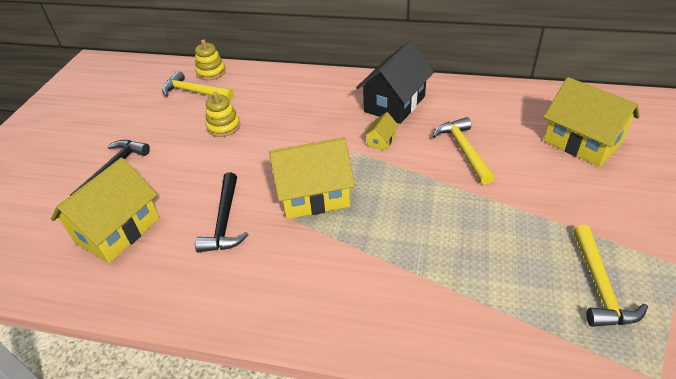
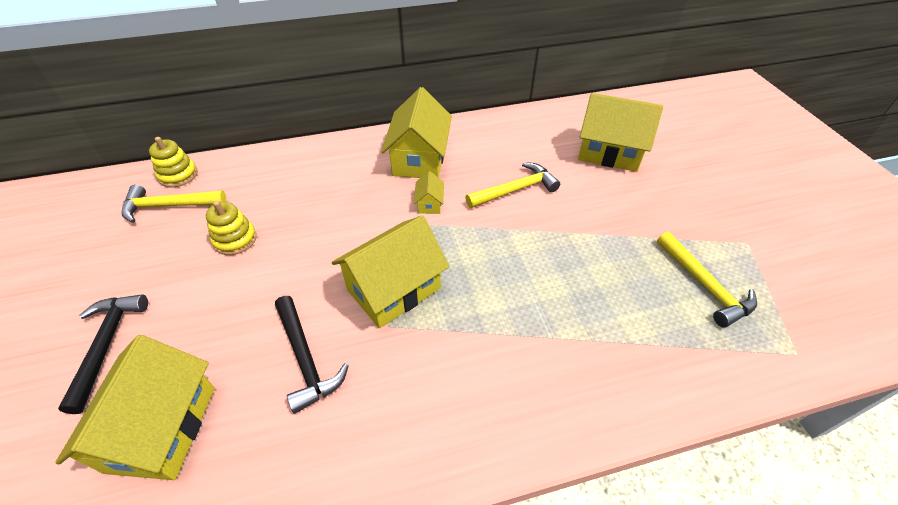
camera: 30 degrees left, 5 degrees up
(394, 104) = (419, 159): black house -> yellow house
(463, 150) = (515, 190): yellow hammer -> yellow hammer turned 105 degrees clockwise

